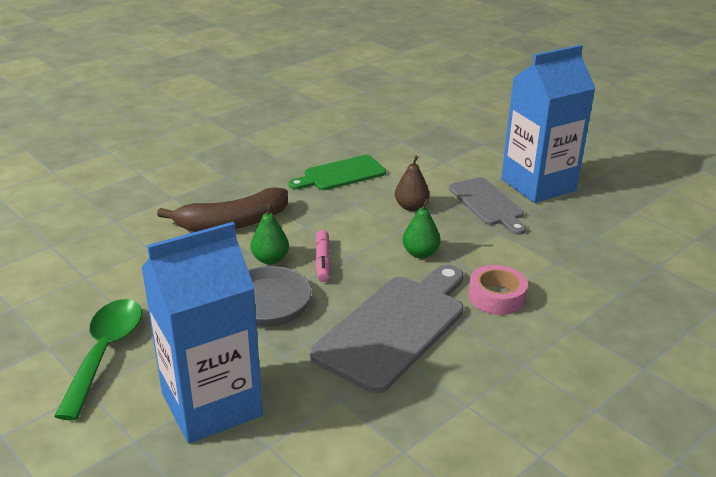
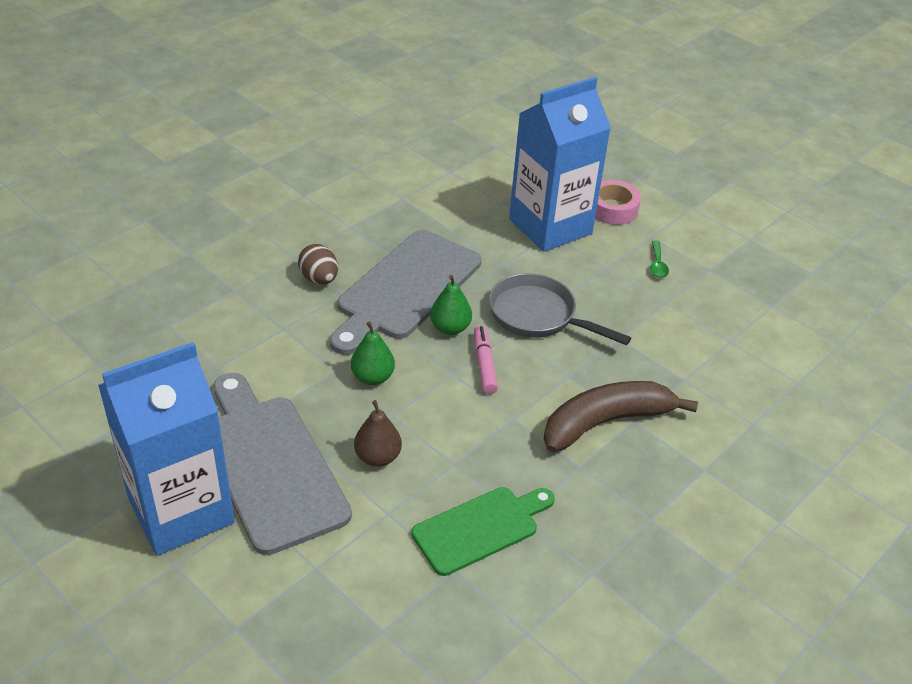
camera: 175 degrees right, 10 degrees up
(105, 353) = (657, 264): green spoon -> green spoon, size x0.43
(270, 259) = (543, 366): green pear -> green pear (450, 328)
(487, 204) = (270, 465): grey cutting board -> grey cutting board, size x1.61
(488, 338) = (319, 279): none -> brown egg
(496, 297) = (299, 322): pink tape -> pink tape (612, 209)

